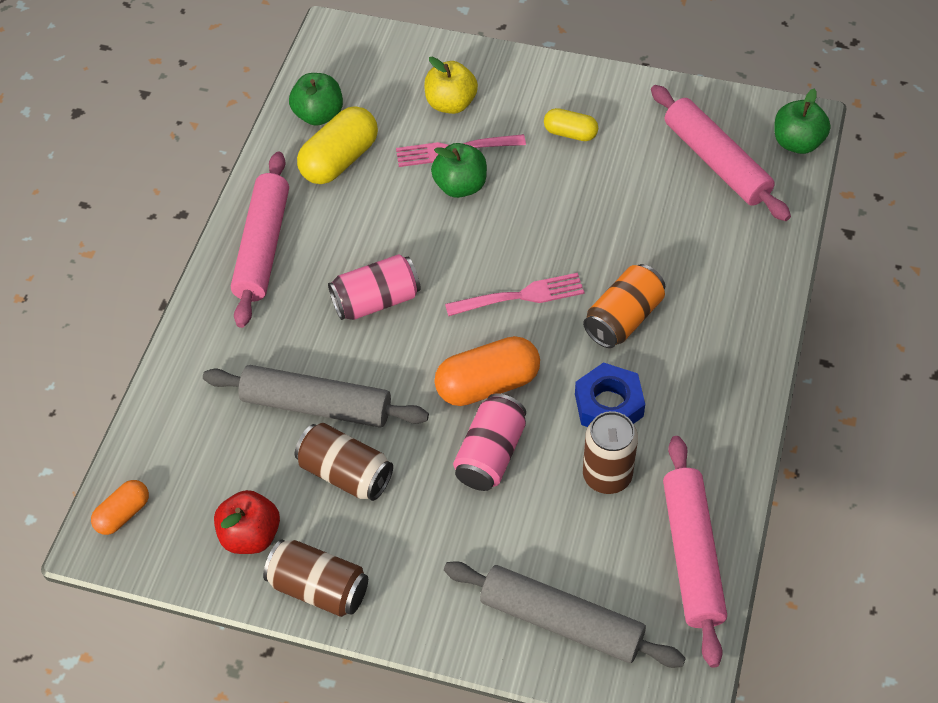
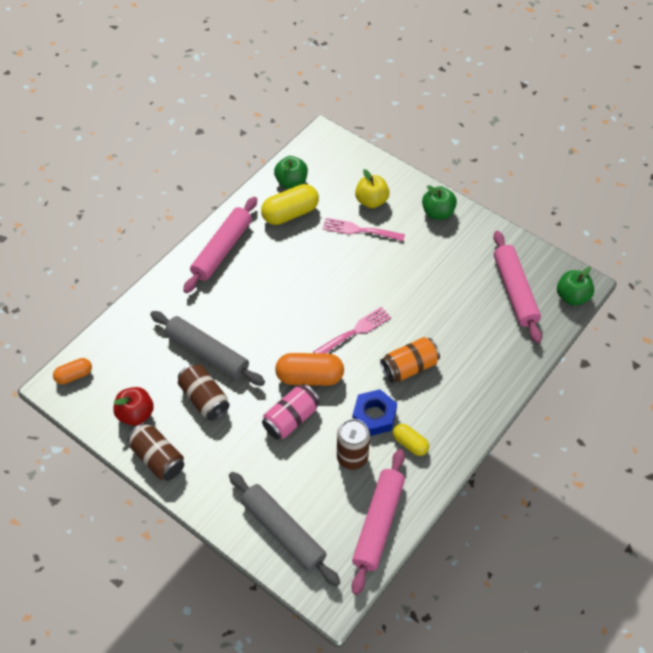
camera: 20 degrees right, 0 degrees up
(376, 300) = (270, 304): pink can -> none
(460, 186) = (352, 253): green apple -> green apple (437, 213)
(520, 296) = (355, 332): pink fork -> pink fork turned 45 degrees counterclockwise
(570, 133) = (434, 243): yellow capsule -> yellow capsule (410, 443)

